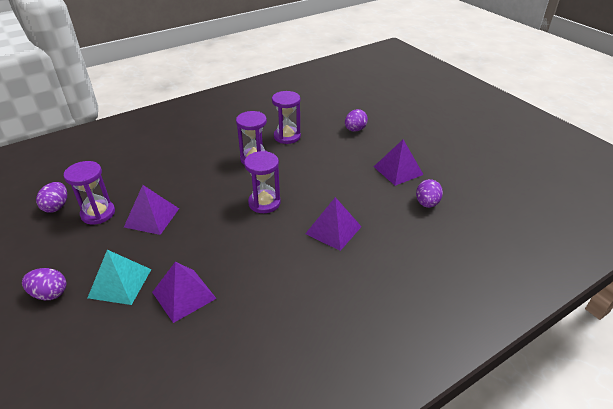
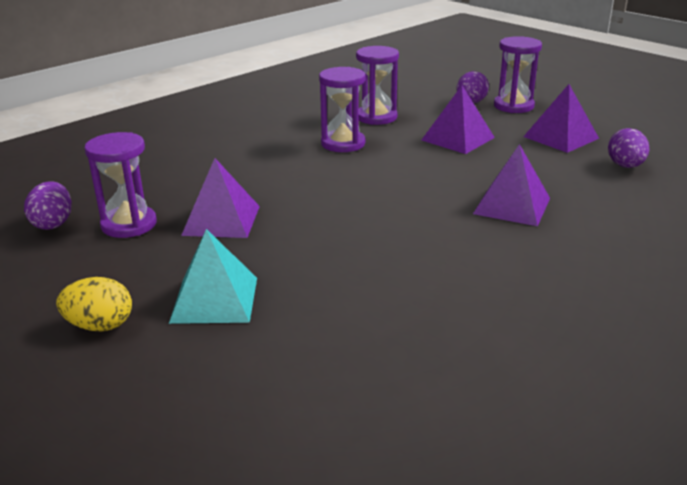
camera: 10 degrees left, 10 degrees down
(50, 294) = (100, 326): purple egg -> yellow egg
(184, 295) = (329, 301): purple pyramid -> purple pyramid (458, 138)
(264, 203) = (389, 188): purple hourglass -> purple hourglass (513, 106)

